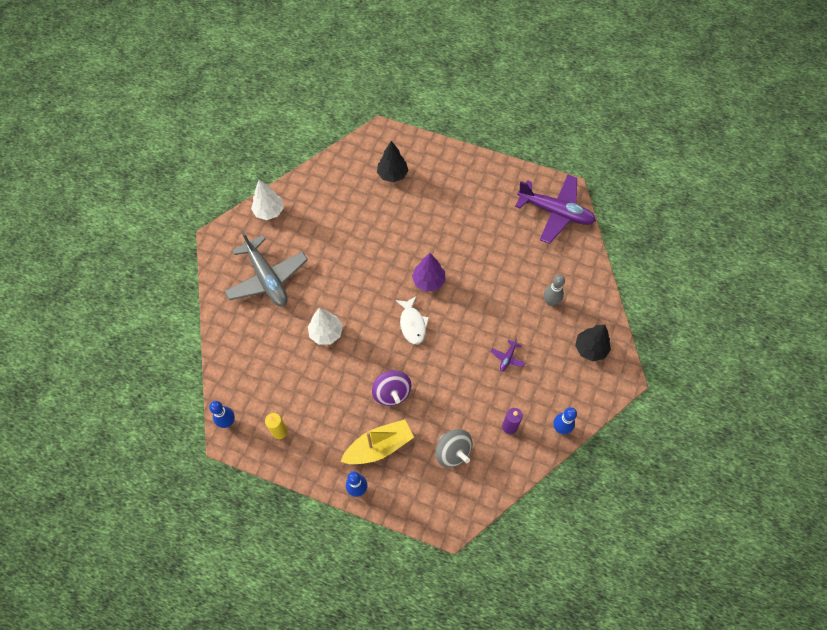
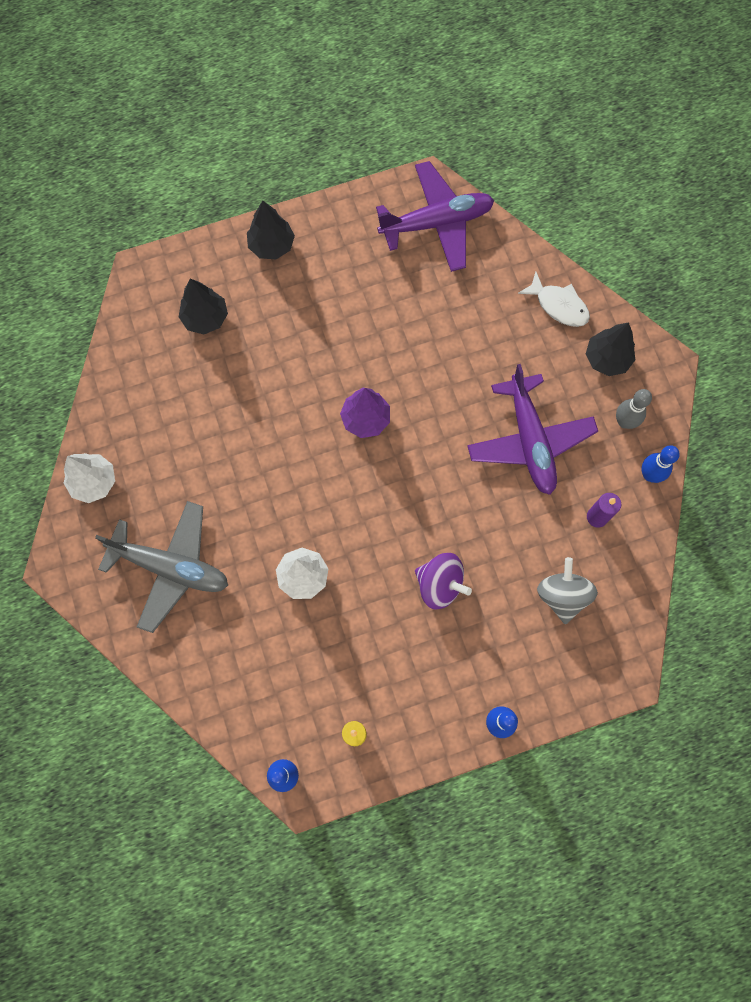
camera: 40 degrees left, 10 degrees up
(379, 446) = (479, 657): yellow boat -> none
(412, 324) = (392, 485): white fish -> white fish (558, 305)
(452, 452) = (562, 595): grey spinning top -> grey spinning top turned 105 degrees counterclockwise
(457, 164) = (271, 245): none -> black tree
(507, 358) = (530, 440): purple plane -> purple plane, size x2.50
(550, 301) = (520, 336): grey bowling pin -> grey bowling pin (624, 422)

